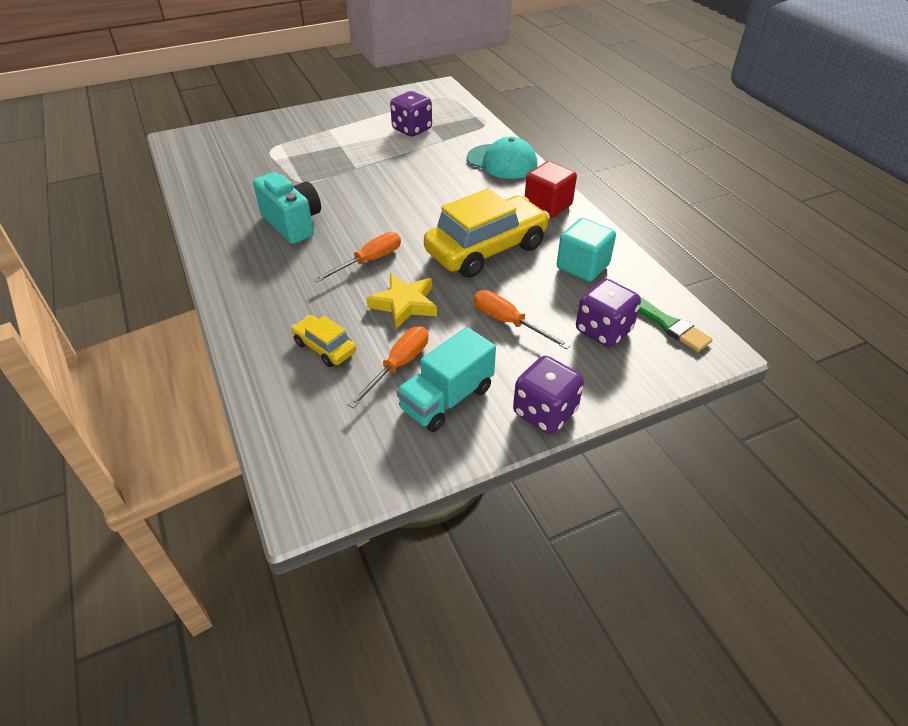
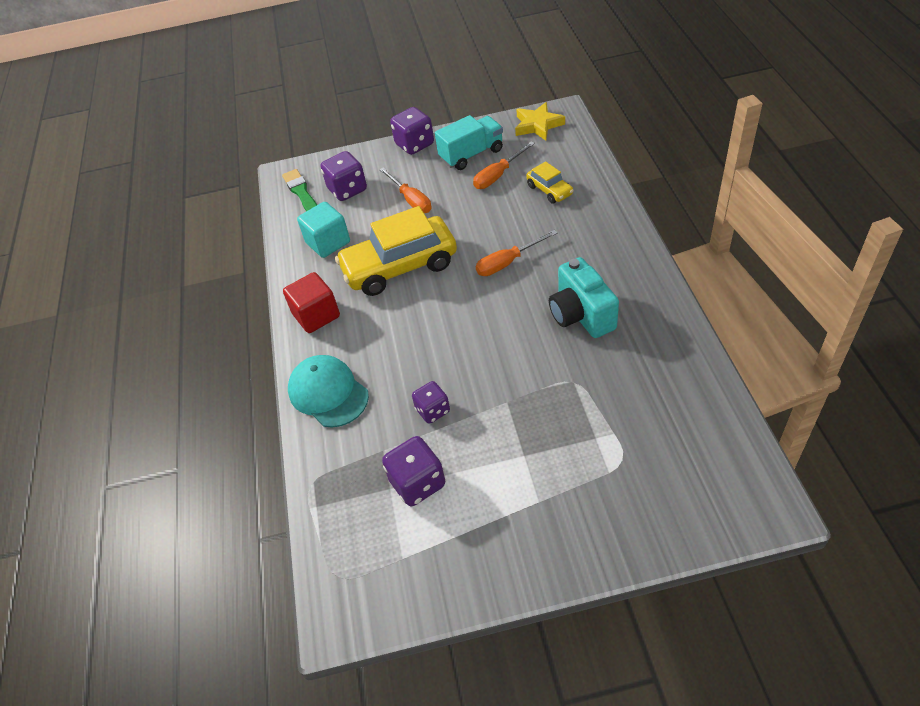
camera: 160 degrees left, 5 degrees up
(404, 304) = (485, 219): yellow star -> yellow star (538, 125)
(413, 159) = (432, 410): none -> purple dice

